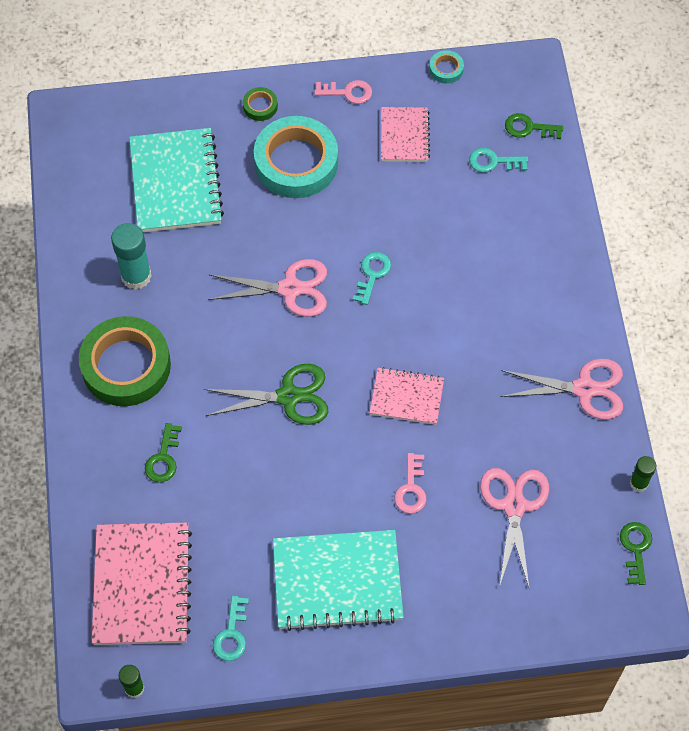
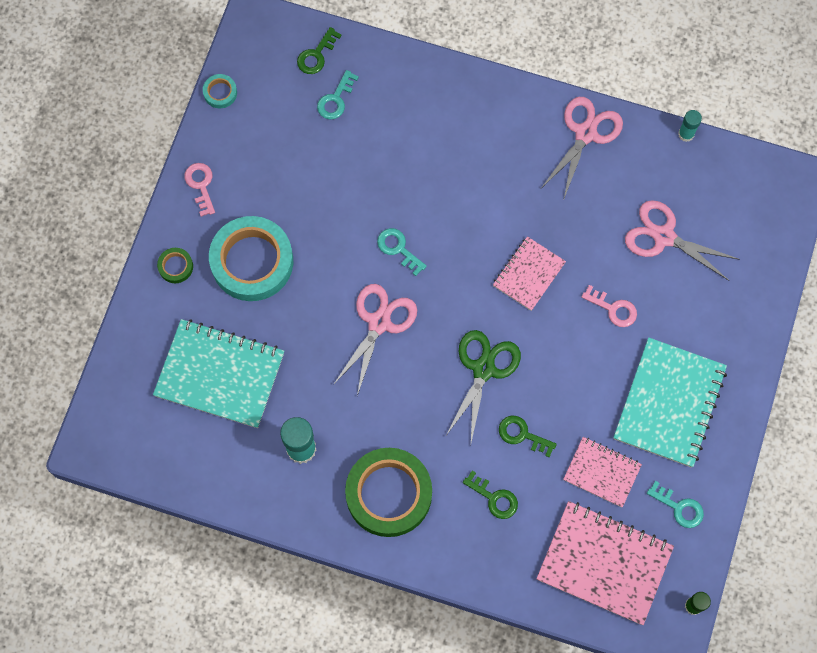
camera: 65 degrees left, 10 degrees up
(348, 92) = (201, 185): pink key -> pink key turned 45 degrees counterclockwise
(404, 136) = (272, 159): pink notebook -> pink notebook (602, 472)
(635, 548) = (739, 164): green key -> green key (522, 435)
(639, 483) = (686, 134): green glue stick -> turquoise glue stick

